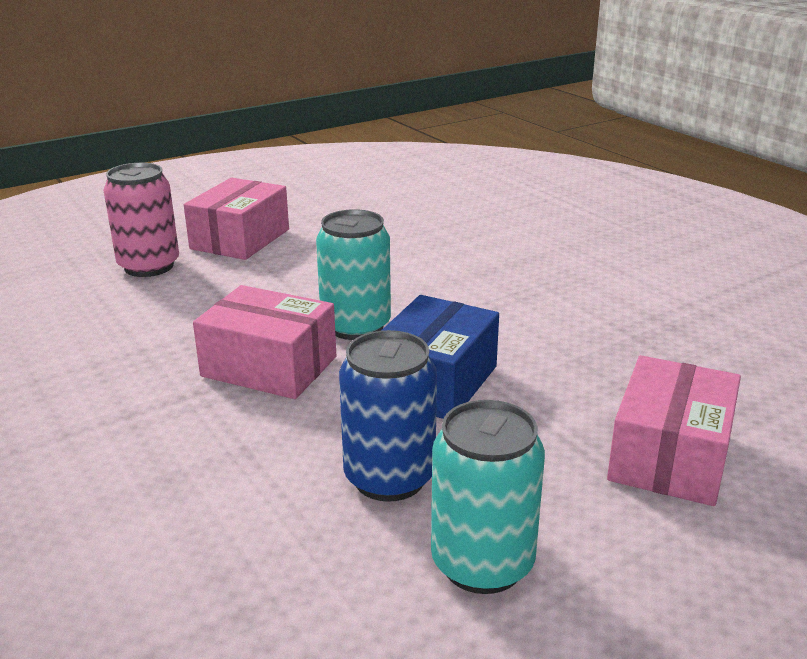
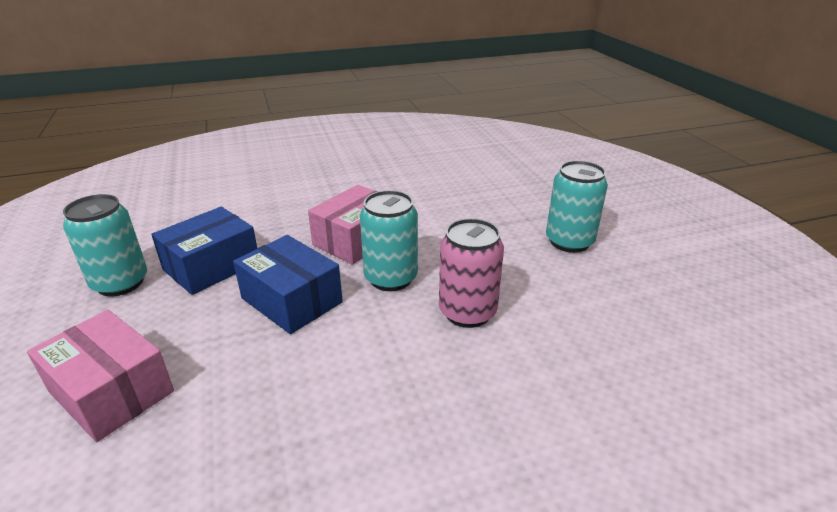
camera: 105 degrees right, 5 degrees up
(149, 266) = (522, 205): pink can -> pink can (467, 312)
(240, 239) = (569, 242): pink box -> turquoise can
(389, 478) = (211, 266): blue can -> blue box

